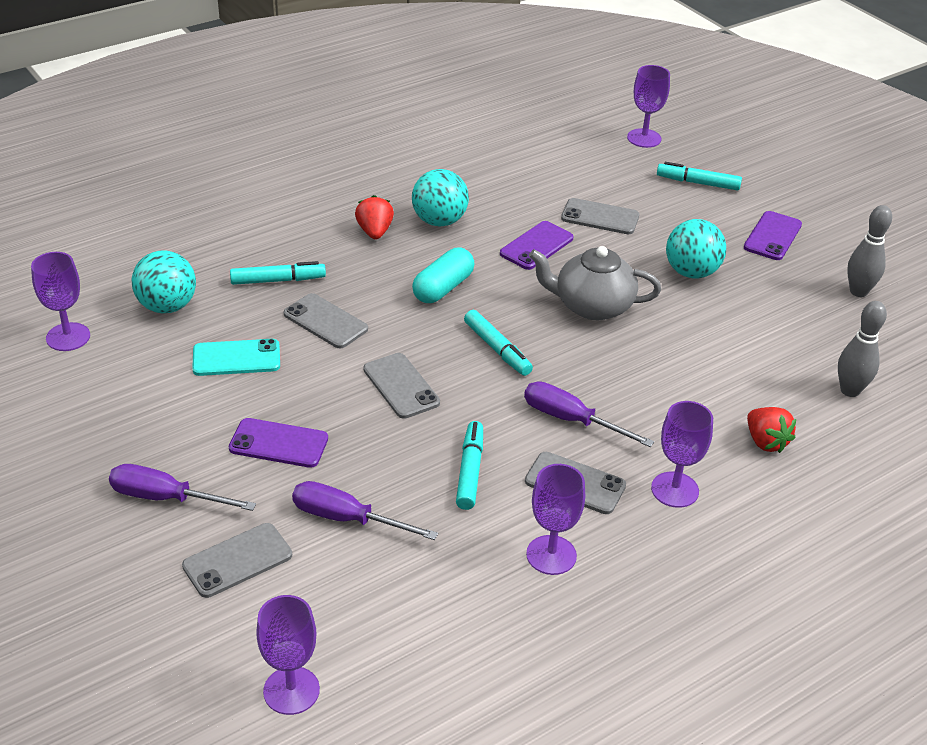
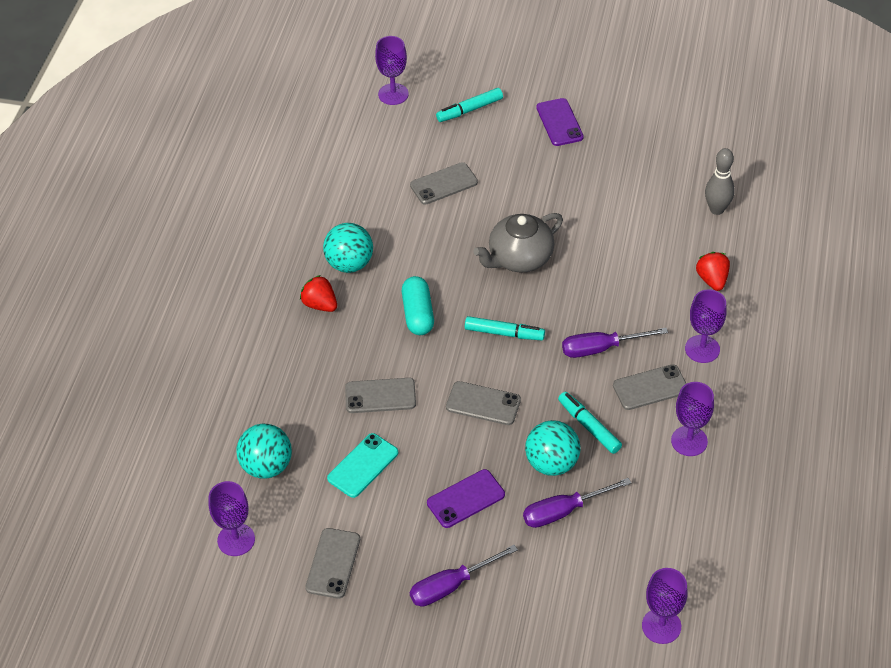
camera: 40 degrees left, 10 degrees up
(237, 560) = (540, 585): grey phone -> grey phone (333, 563)
(278, 280) = (309, 390): turquoise marker -> none
(536, 246) = (433, 237): purple phone -> none
(691, 272) = (545, 187): turquoise ball -> turquoise ball (552, 463)
(765, 442) = (712, 280): red strawberry -> red strawberry turned 120 degrees counterclockwise
(858, 291) = (649, 131): grey bowling pin -> none

